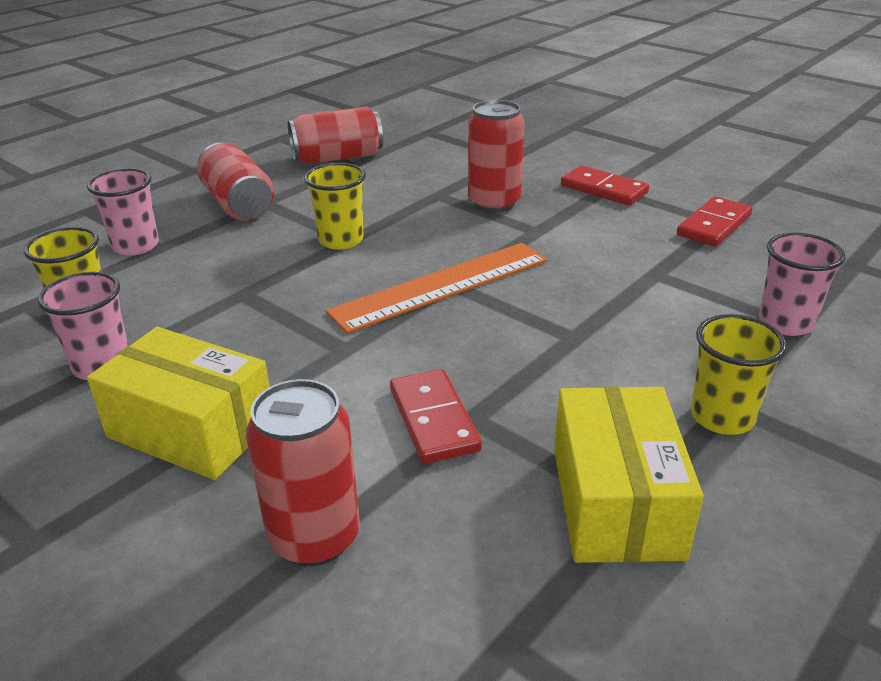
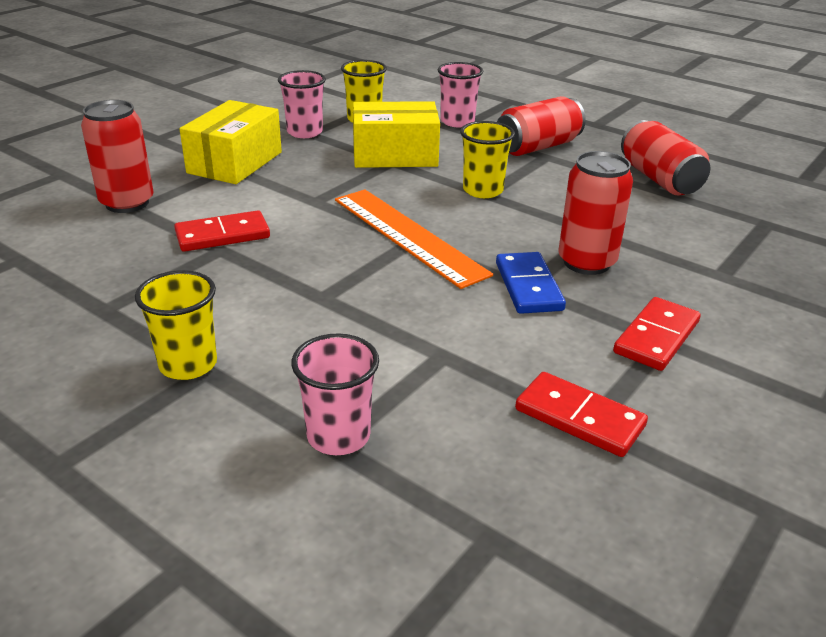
camera: 85 degrees right, 0 degrees up
(537, 230) = (528, 286): none -> blue domino
(616, 501) = (110, 302): yellow box -> yellow box (395, 155)

